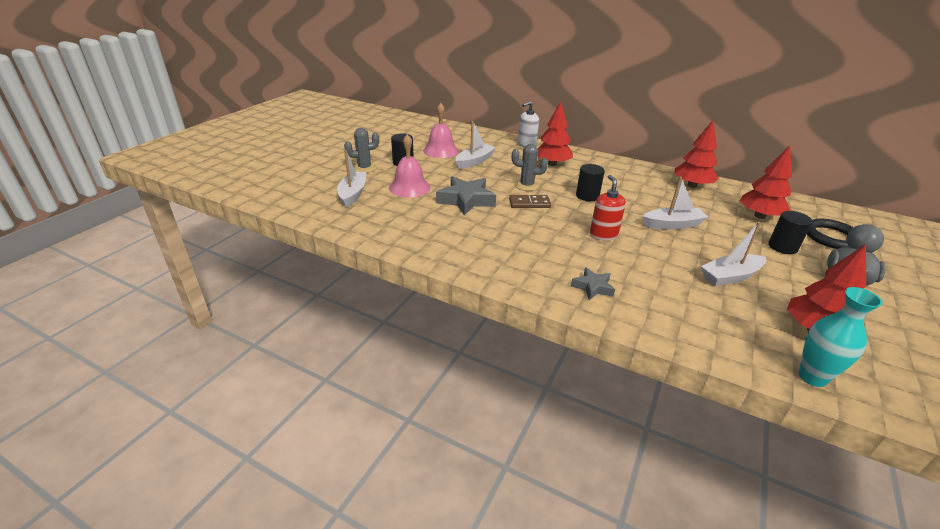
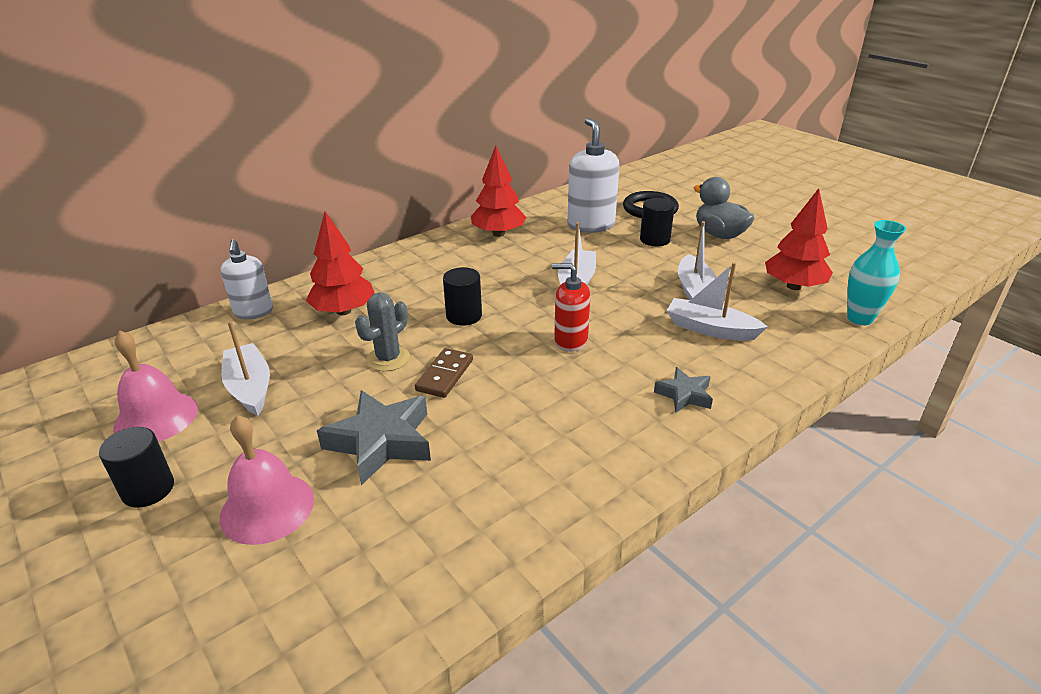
camera: 65 degrees left, 0 degrees up
(353, 194) = (209, 618): white boat -> white boat (710, 329)
(364, 168) = (101, 566): grey cactus -> none
(759, 216) = (591, 225): red tree -> white soap dispenser

